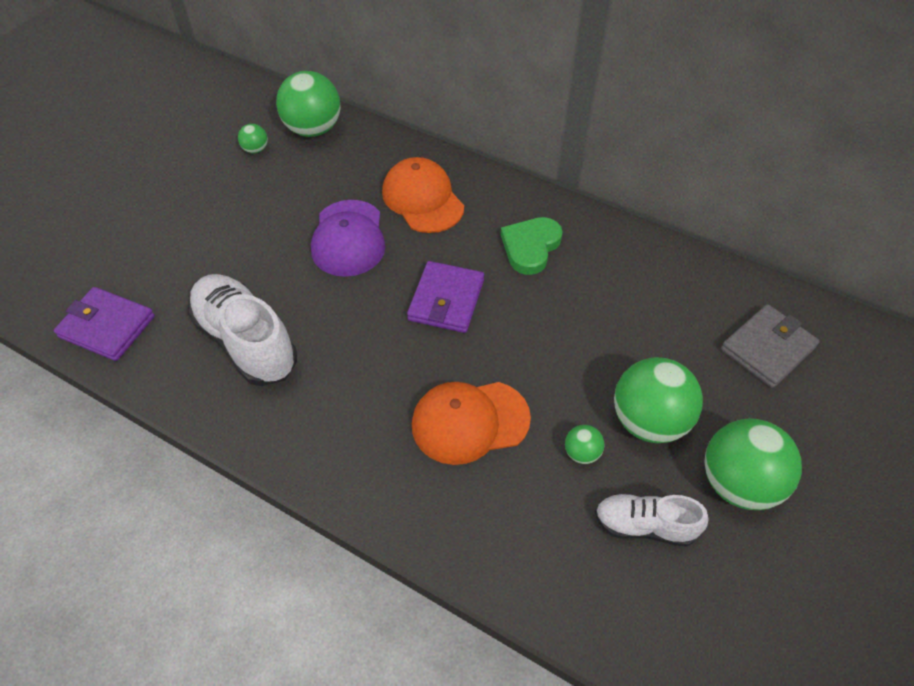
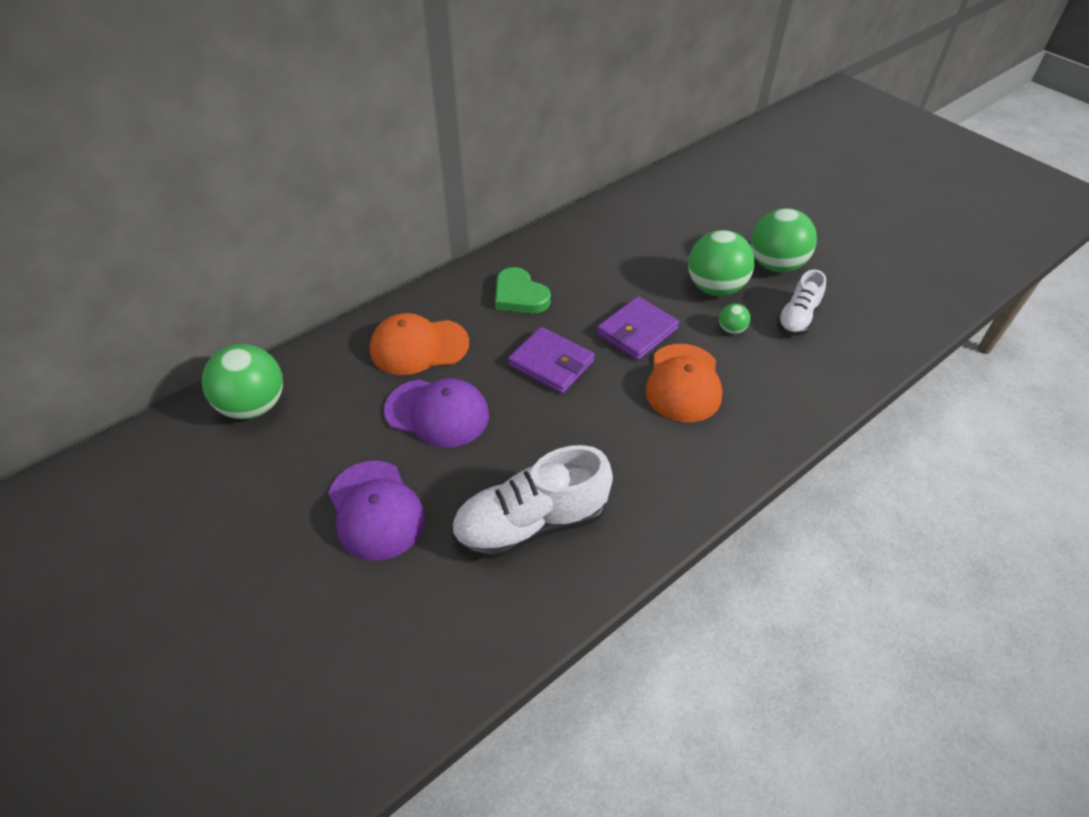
camera: 70 degrees left, 5 degrees down
(107, 326) = (447, 659): purple wallet -> purple wallet (637, 331)
(233, 237) = (375, 510): none -> purple cap
(255, 149) = (247, 464): green ball -> none
(767, 348) = (675, 214): grey wallet -> none

